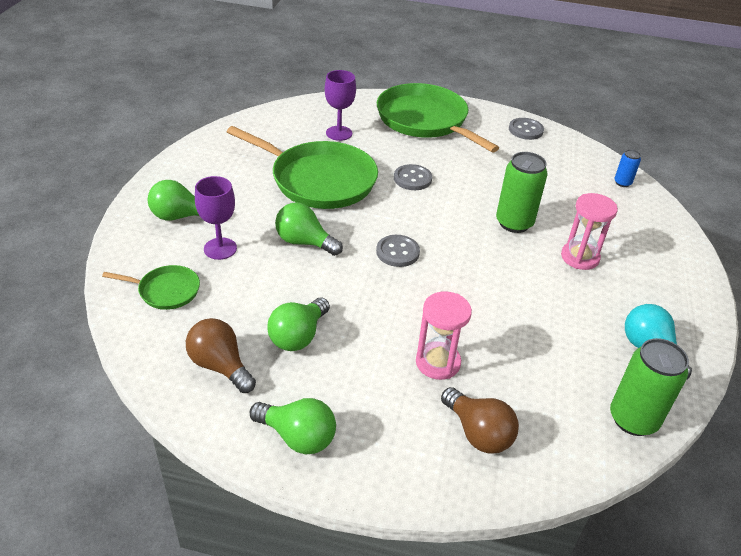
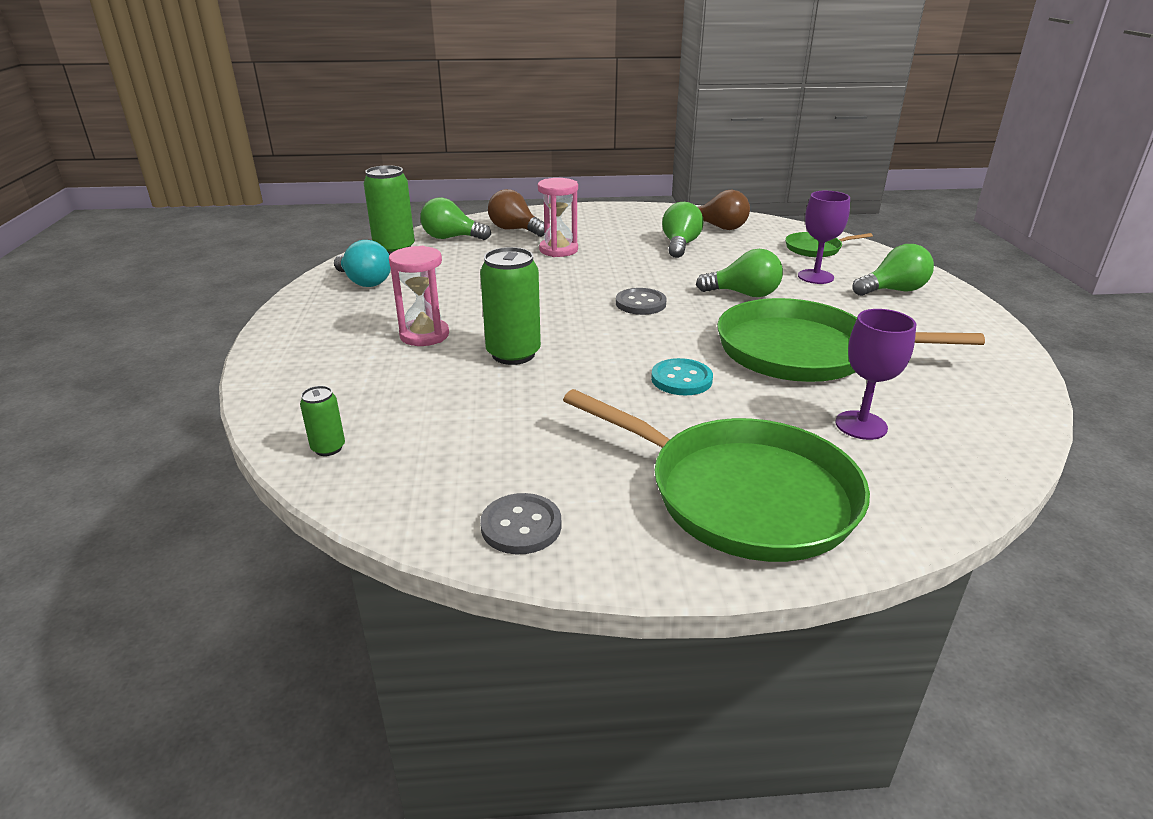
camera: 165 degrees right, 10 degrees down
(297, 437) = (635, 214): green light bulb -> green light bulb (451, 238)
(412, 179) = (681, 379): grey button -> turquoise button
(622, 183) = (328, 448): blue can -> green can

